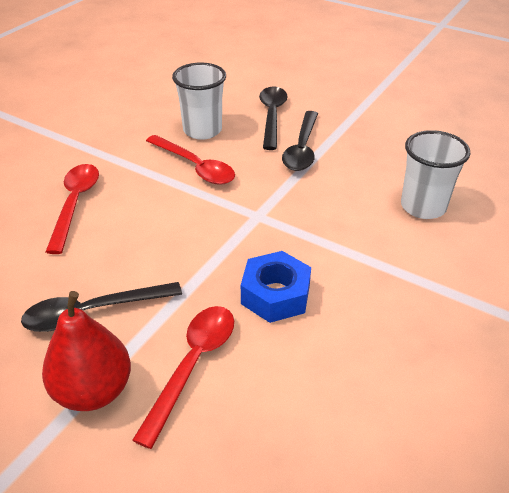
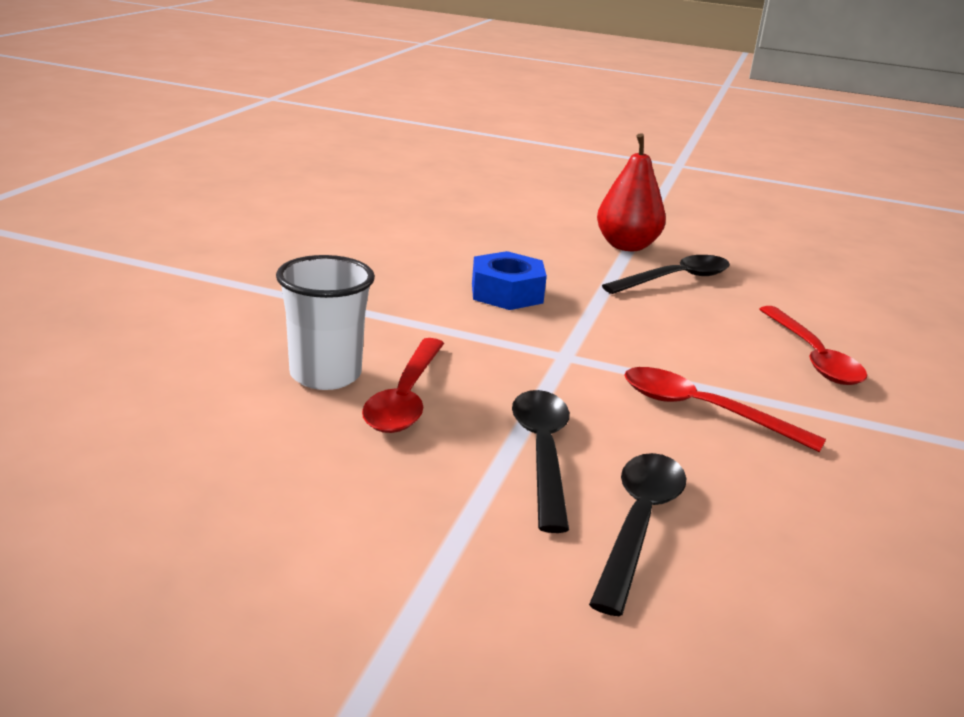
camera: 165 degrees right, 15 degrees down
(193, 365) = (558, 256): red spoon -> red spoon (405, 398)
(202, 130) = (752, 477): white cup -> none
(272, 116) = (639, 524): black spoon -> black spoon turned 150 degrees counterclockwise

